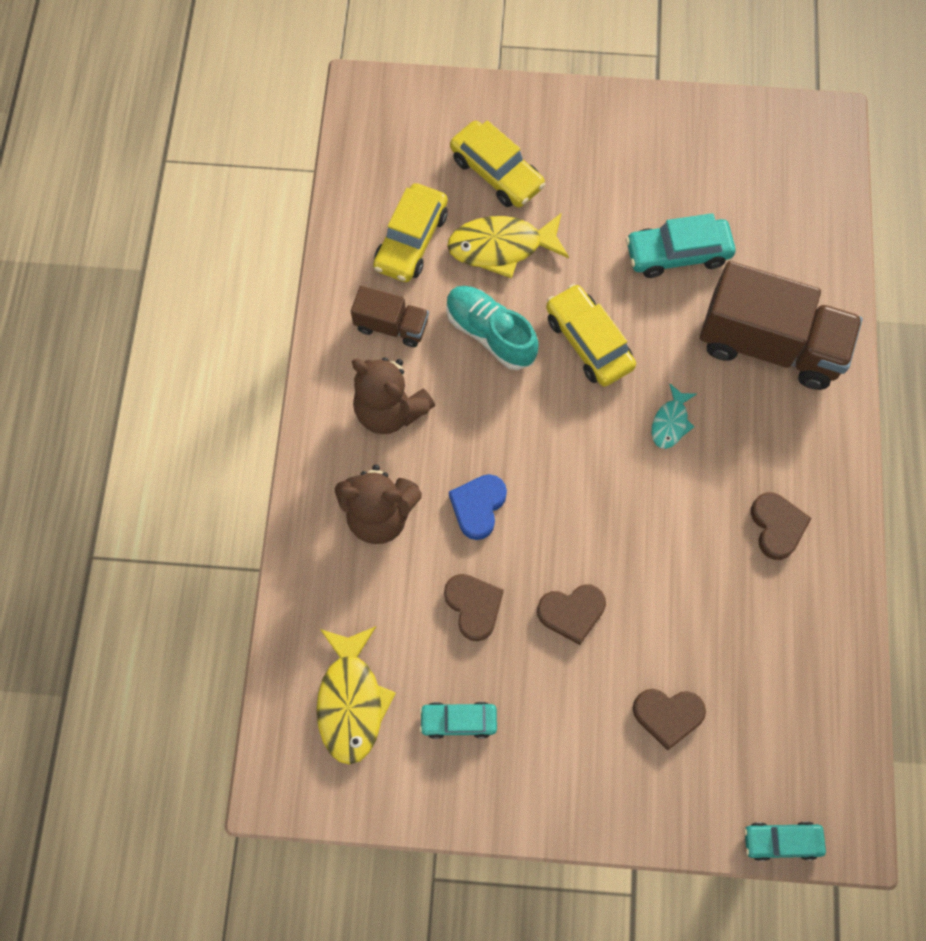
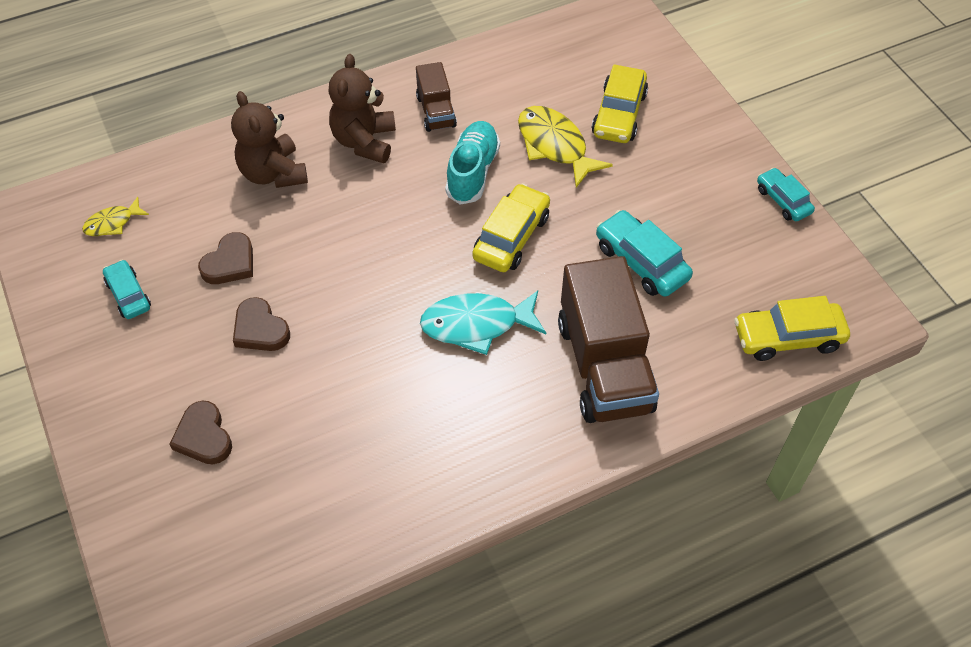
camera: 60 degrees right, 15 degrees down
(351, 701) = (112, 223): yellow fish -> yellow fish, size x0.55
(411, 240) = (517, 91): yellow car -> yellow car (788, 337)
(478, 507) = (317, 229): blue heart -> none
(670, 422) = (477, 325): turquoise fish -> turquoise fish, size x1.80
(777, 526) = (428, 446): brown heart -> none
(781, 841) = (128, 575): turquoise car -> turquoise car (783, 200)

